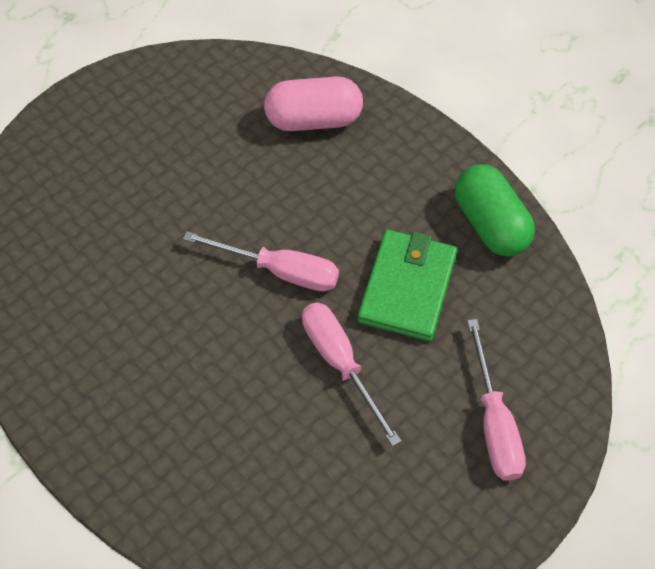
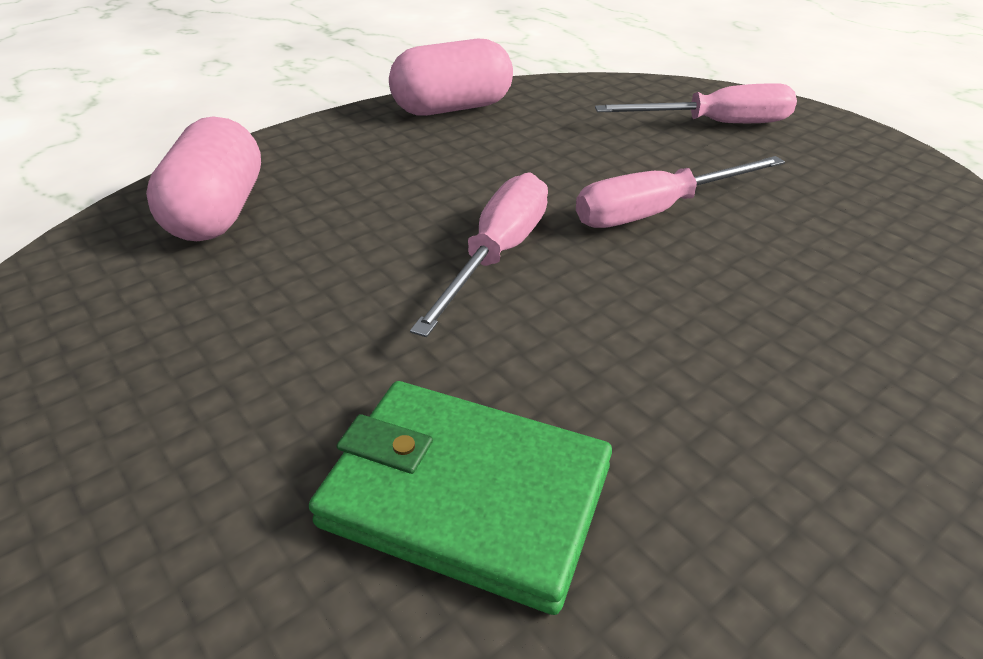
camera: 85 degrees left, 20 degrees down
(407, 288) = (536, 160): green wallet -> green wallet (465, 495)
(490, 224) = (453, 108): green capsule -> pink capsule

